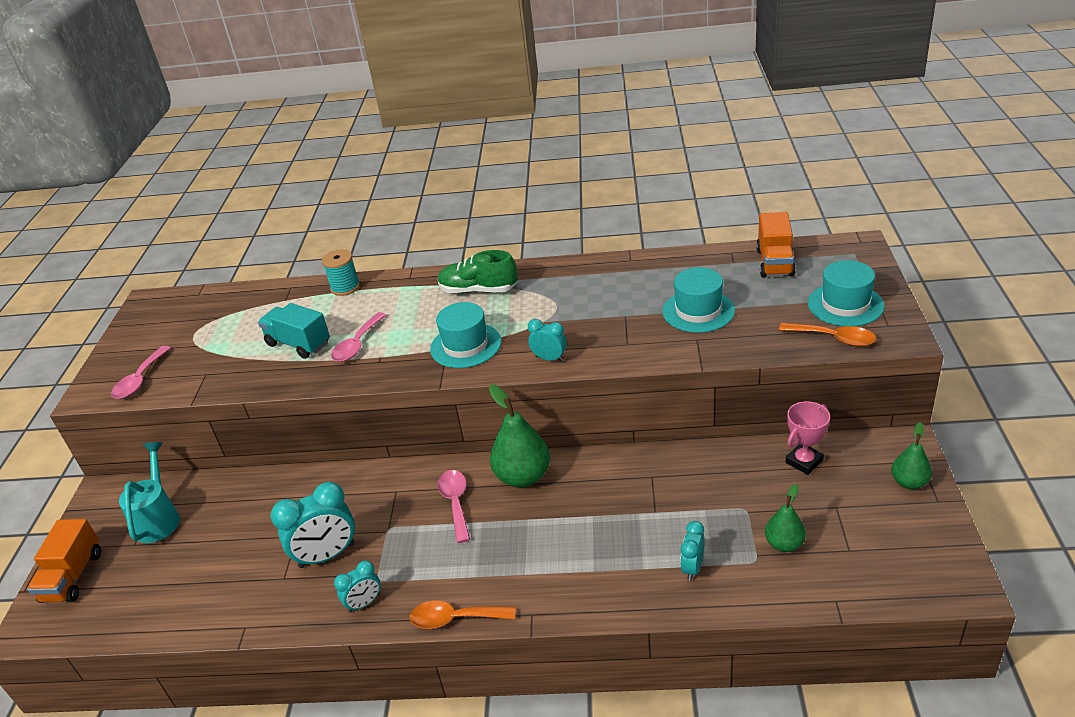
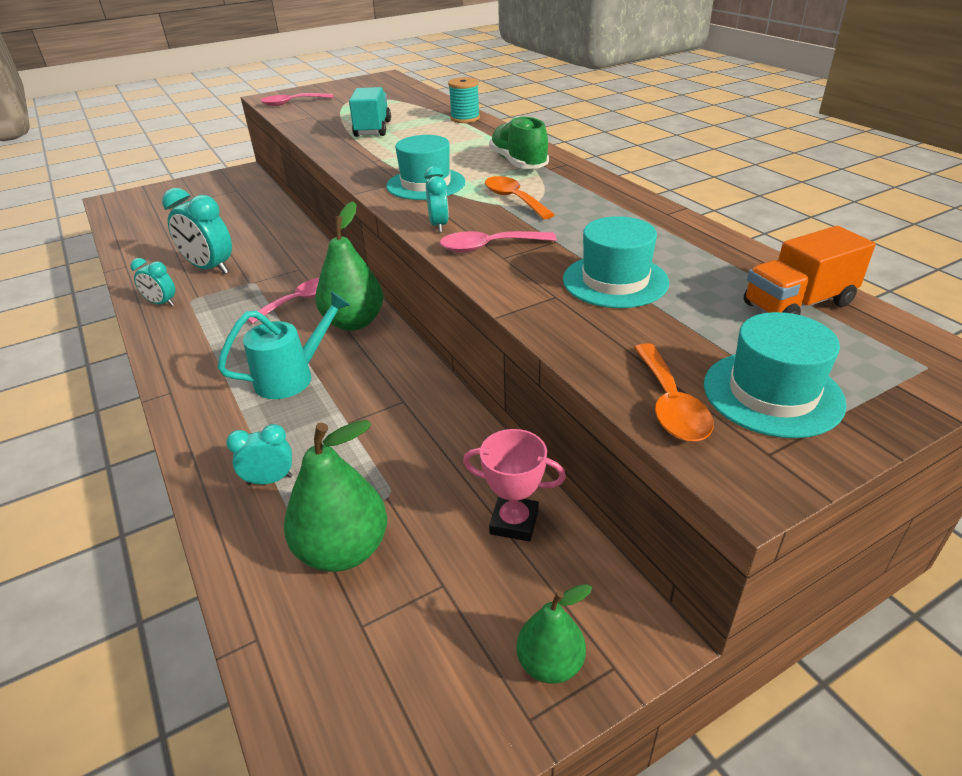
camera: 55 degrees right, 0 degrees up
(73, 577) = (159, 194): orange truck -> none
(158, 519) = (224, 197): turquoise watering can -> turquoise watering can (292, 377)
(357, 344) = (389, 146): pink spoon -> pink spoon (489, 247)
(455, 619) = (154, 352): orange spoon -> orange spoon (513, 199)
(784, 544) = (343, 550): green pear -> green pear, size x1.70

